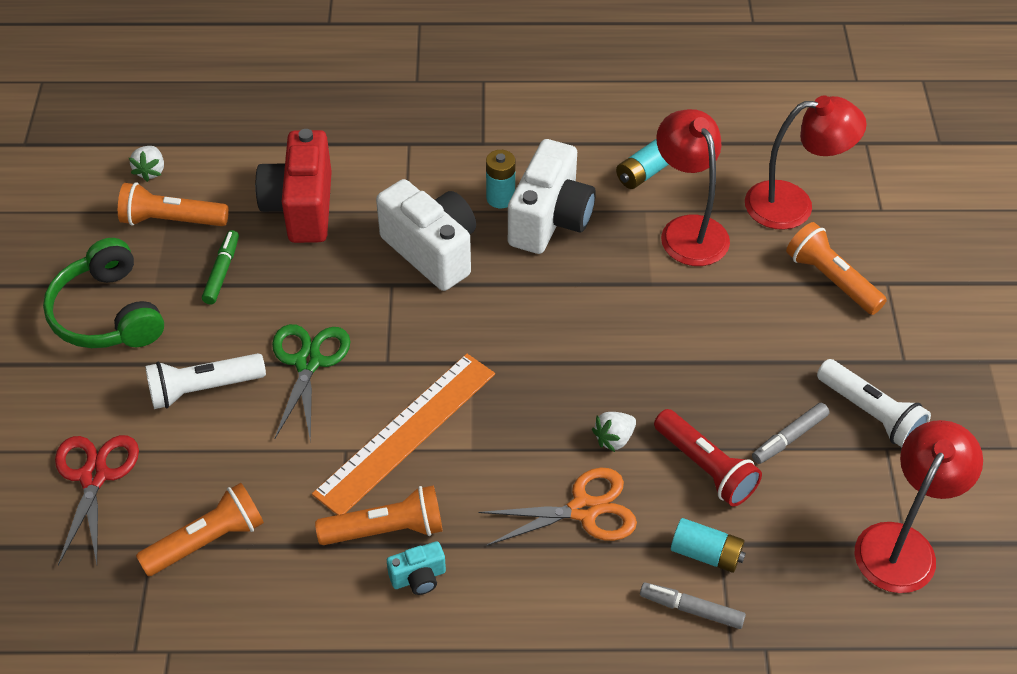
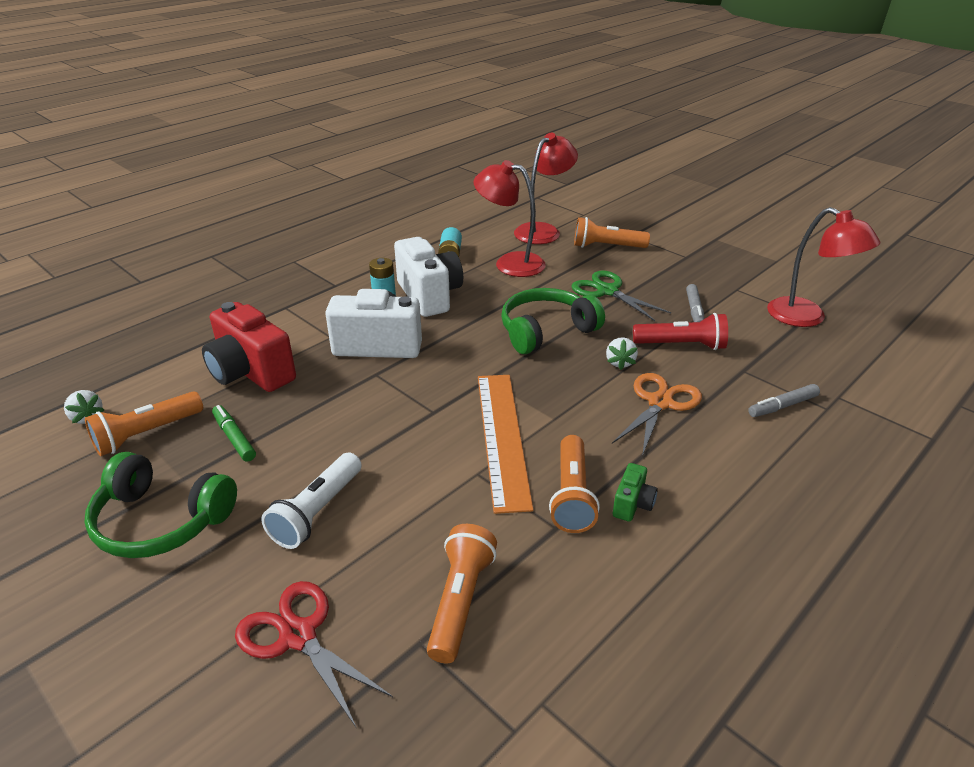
camera: 45 degrees left, 15 degrees down
(308, 362) = (378, 445): green scissors -> green scissors (607, 291)
(386, 530) = (572, 495): orange flashlight -> orange flashlight turned 150 degrees clockwise
(418, 578) = (632, 504): turquoise camera -> green camera
(599, 348) = (546, 331): none -> green headphones
(706, 554) = (745, 379): turquoise battery -> none
(870, 413) = (708, 281): white flashlight -> none
(902, 544) = (807, 317): red lamp -> red lamp turned 150 degrees clockwise

